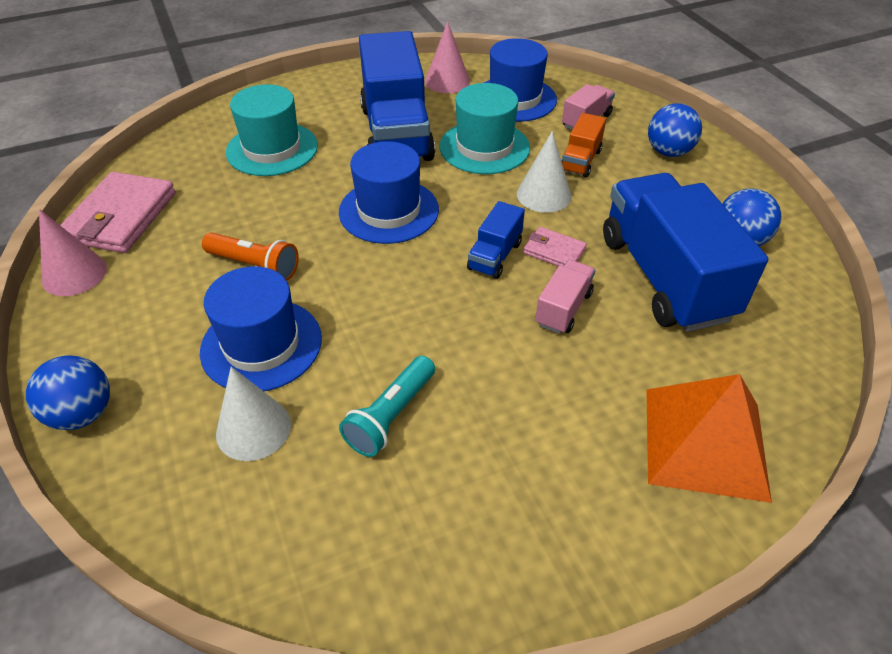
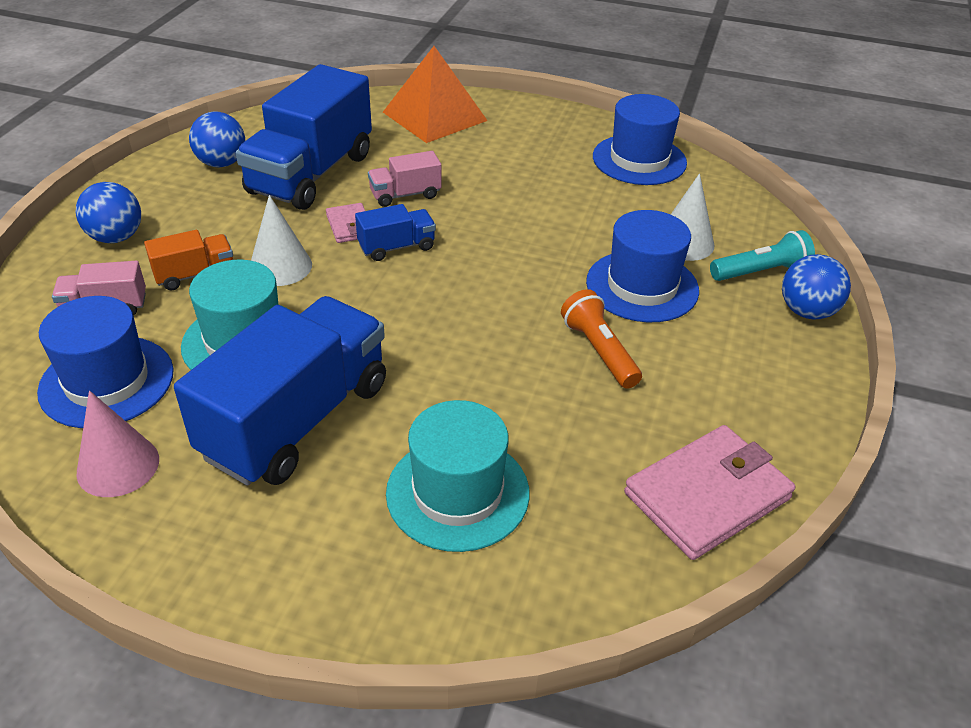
camera: 140 degrees left, 5 degrees down
(74, 274) = (785, 445): pink cone -> none
(389, 211) = (426, 332): blue hat -> blue hat (639, 160)
(391, 415) = (589, 205): turquoise flashlight -> turquoise flashlight (760, 272)

